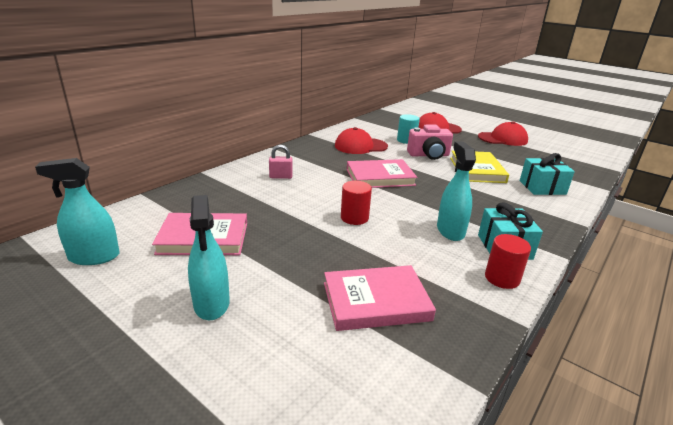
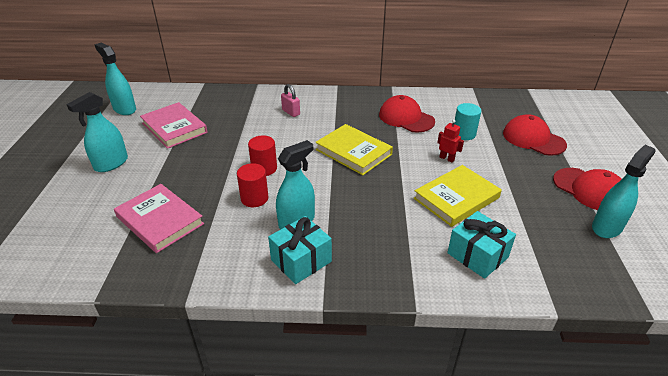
camera: 55 degrees right, 10 degrees up
(380, 177) = (353, 152): pink book -> yellow book
(429, 155) = (447, 158): pink camera -> red robot
(502, 278) = (244, 272): red cylinder -> red cylinder (254, 198)
(540, 149) = (607, 227): none -> turquoise spray bottle

